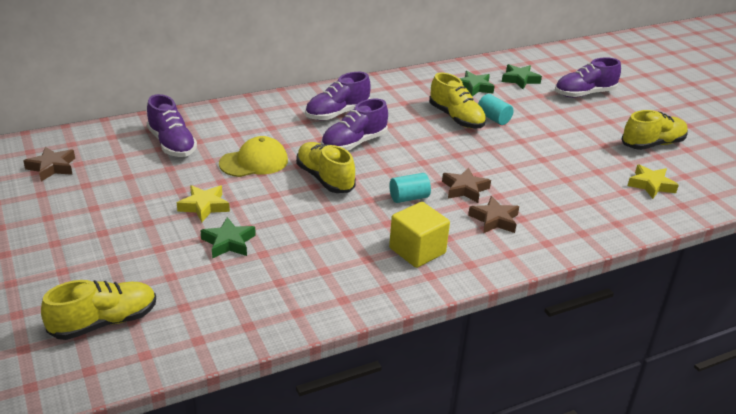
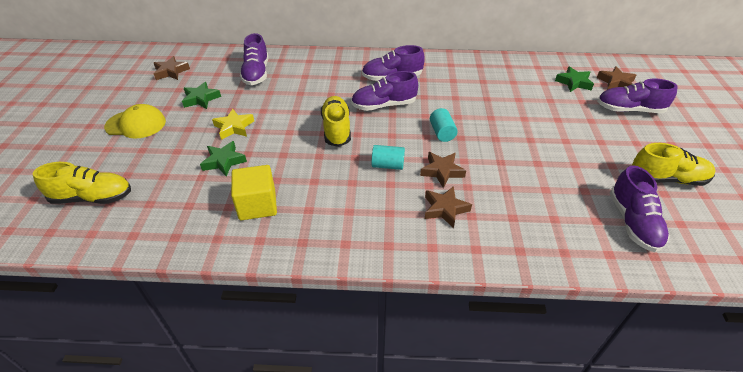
camera: 30 degrees right, 10 degrees up
(254, 162) = (298, 101): yellow cap -> yellow cap (136, 124)
(417, 251) = (354, 216): yellow cube -> yellow cube (257, 205)
(456, 118) = (487, 104): yellow shoe -> none
(474, 87) = (525, 80): green star -> green star (201, 99)
(493, 118) = (520, 112): turquoise cylinder -> turquoise cylinder (442, 133)
(556, 71) = (615, 82): none -> brown star
(651, 185) = (633, 222): yellow star -> purple shoe

